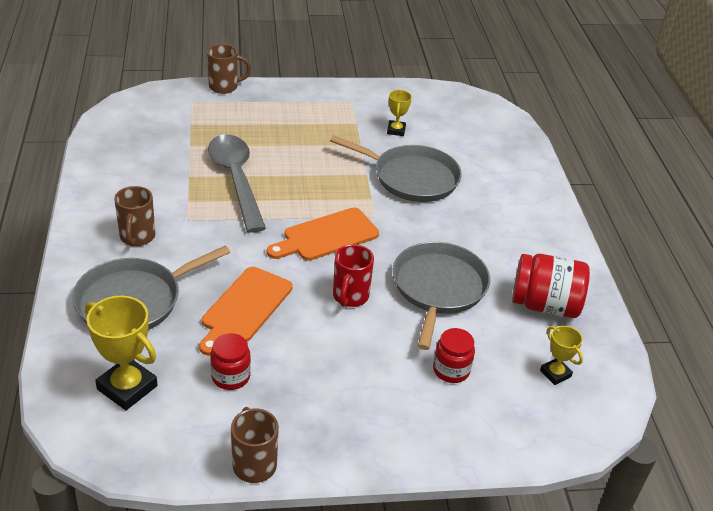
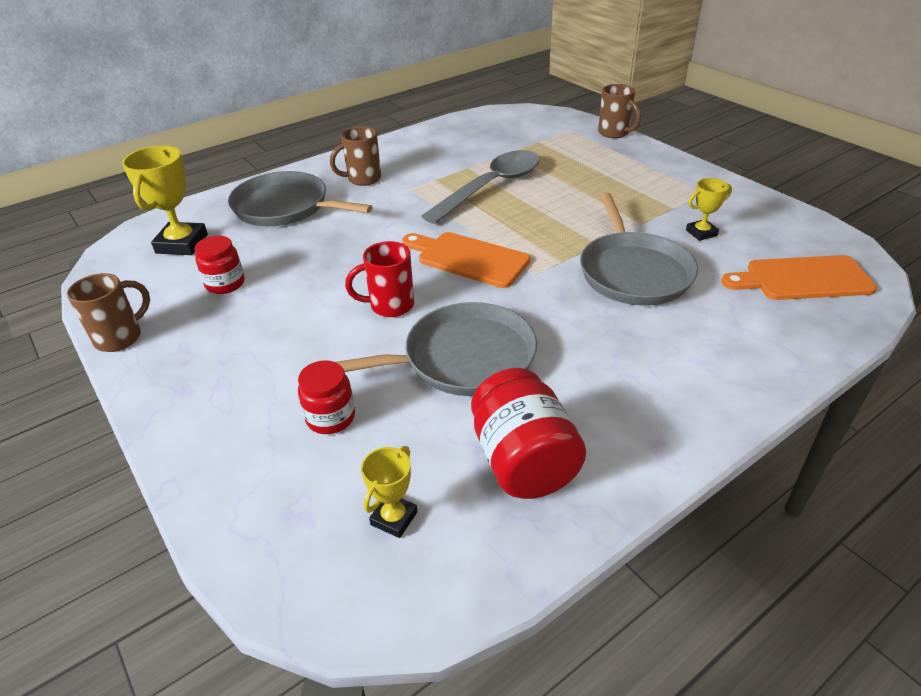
camera: 65 degrees right, 0 degrees up
(244, 308) = (320, 257): orange cutting board -> orange cutting board (802, 279)

